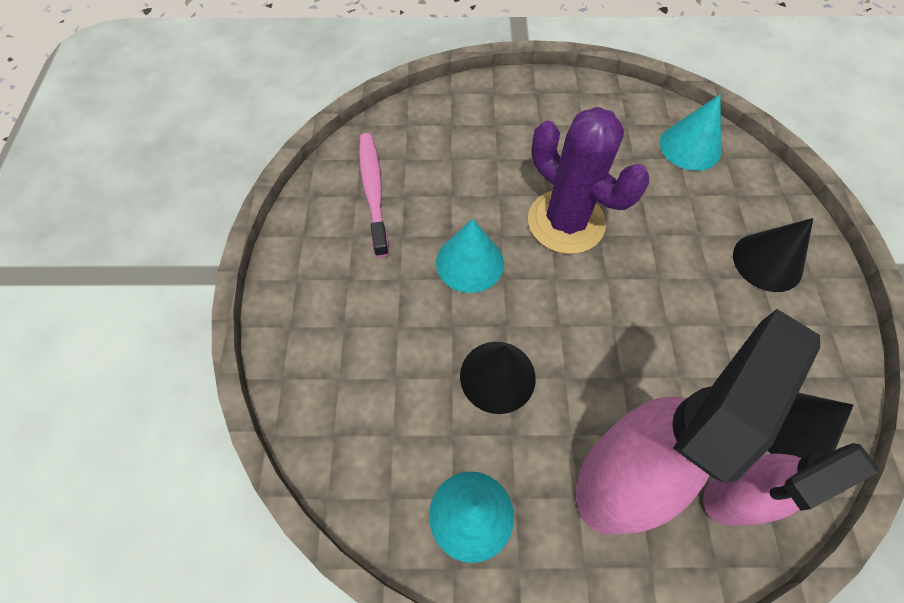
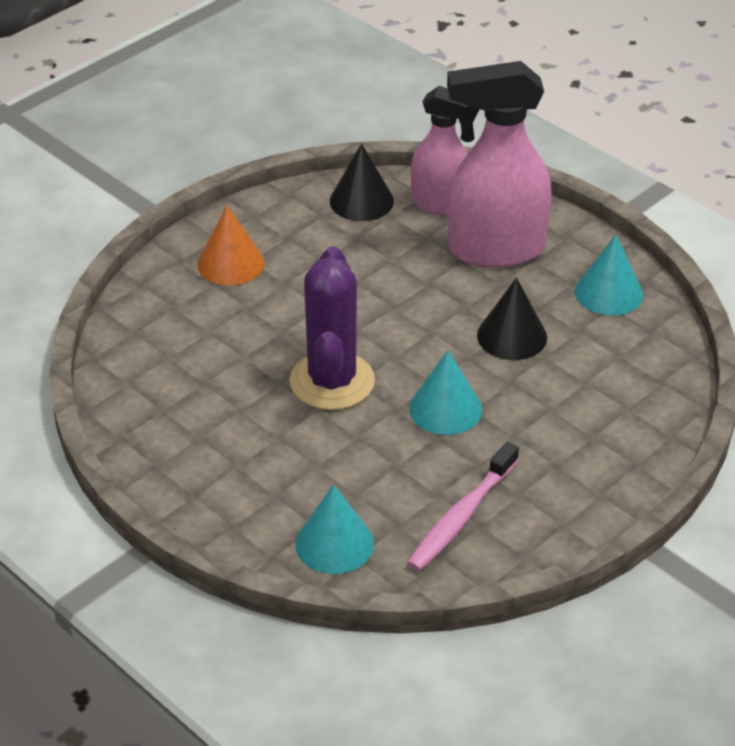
camera: 135 degrees left, 20 degrees down
(690, 147) = (146, 357): turquoise cone -> turquoise cone (334, 543)
(767, 262) = (230, 263): black cone -> orange cone

